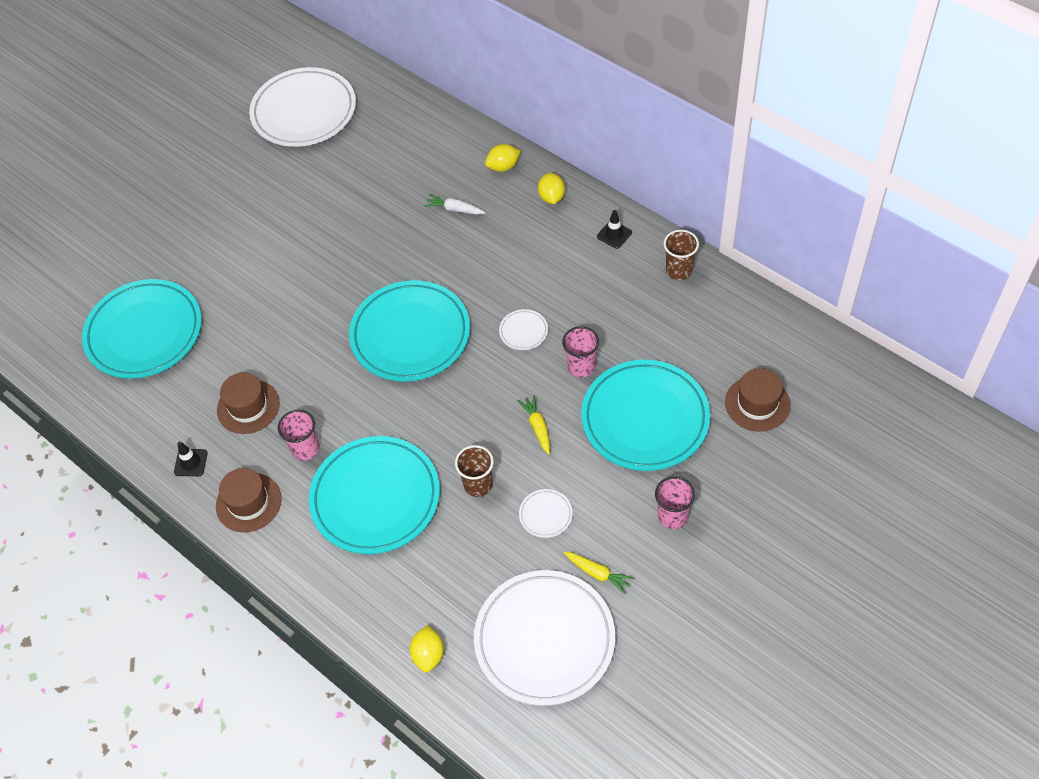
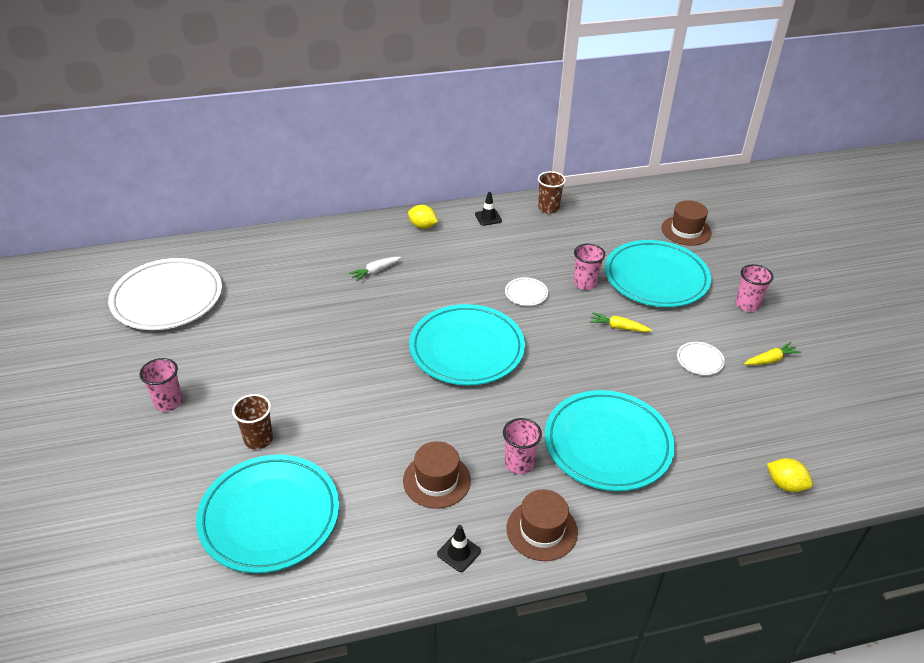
camera: 60 degrees left, 15 degrees down
(201, 199) = (168, 402): none -> pink cup
(478, 484) = (644, 381): brown cup -> brown cup (258, 439)
(503, 167) = (367, 232): yellow lemon -> none
(544, 639) = (811, 413): white plate -> none

